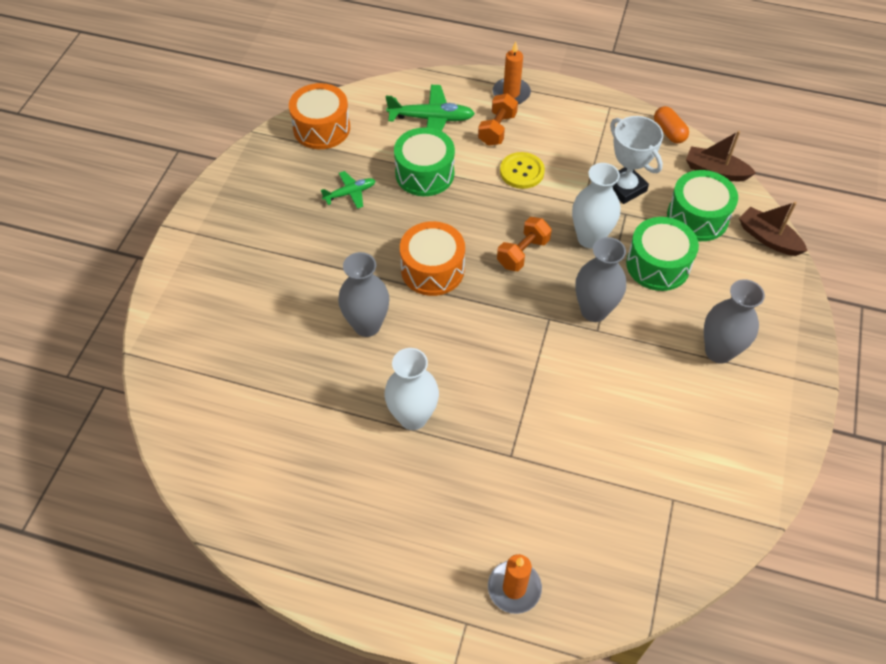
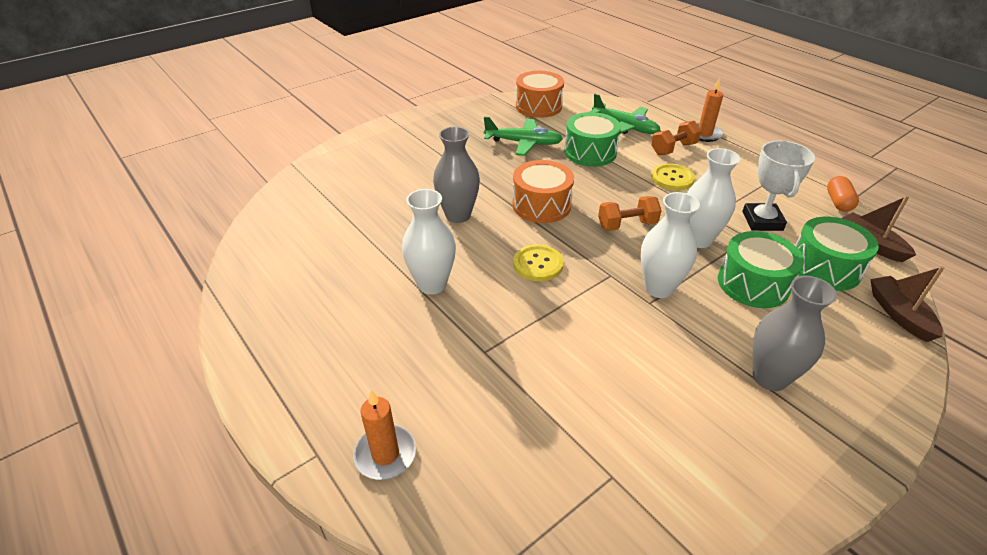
camera: 35 degrees right, 15 degrees down
(350, 193) = (523, 143): green plane -> green plane, size x1.64
(483, 341) = (538, 264): none -> yellow button
(594, 311) = (659, 288): grey vase -> white vase

